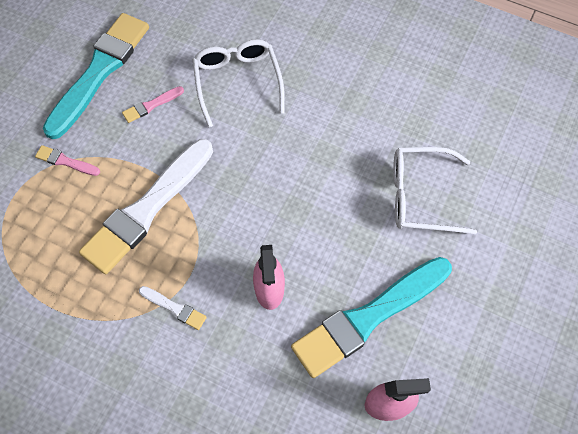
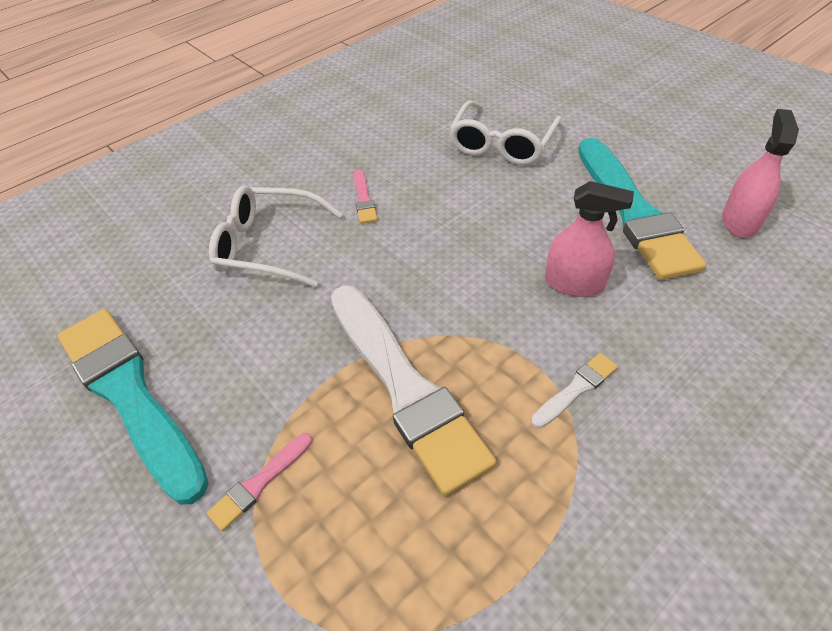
camera: 65 degrees left, 15 degrees down
(151, 105) = (237, 342): pink brush -> pink brush (364, 199)

